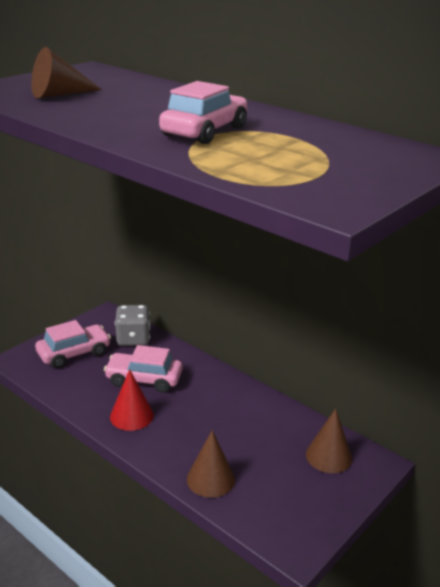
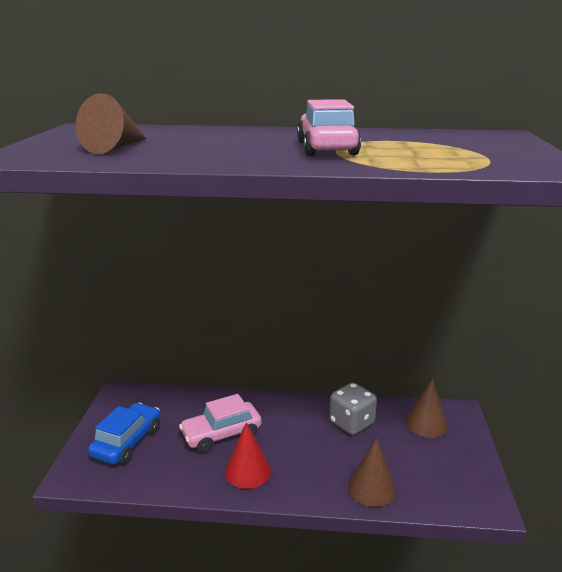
camera: 35 degrees left, 5 degrees down
(74, 353) = (127, 442): pink car -> blue car
(133, 339) = (171, 404): grey dice -> grey dice (351, 423)

